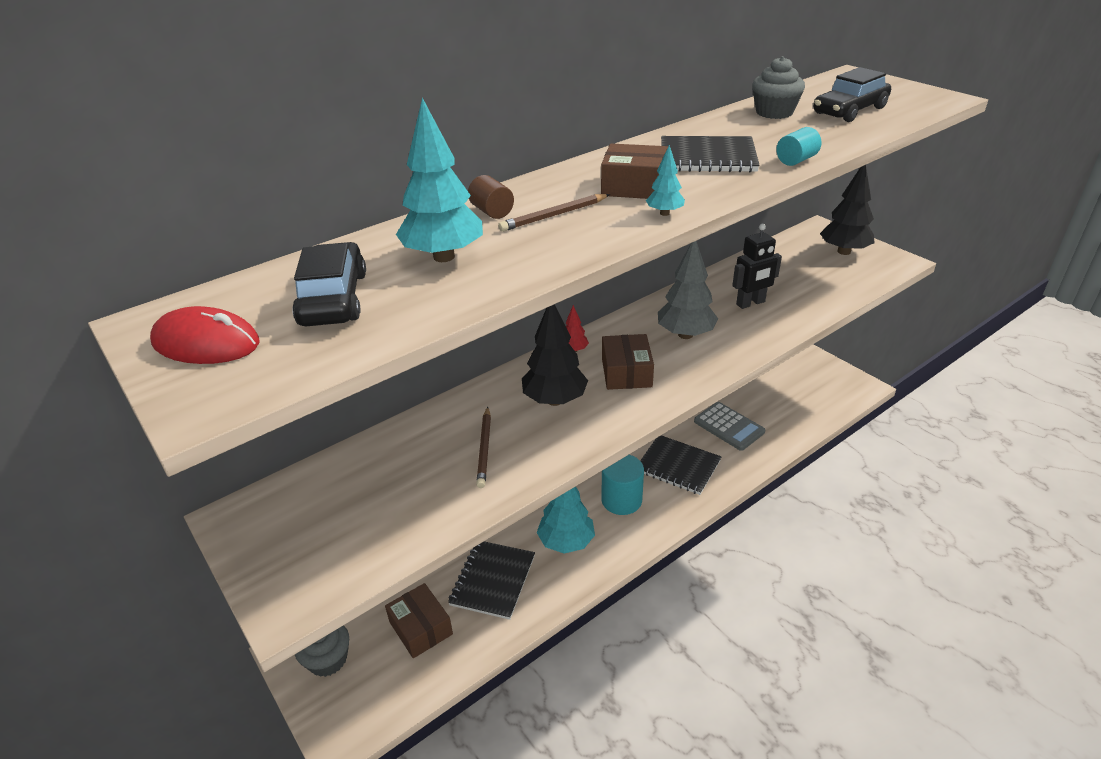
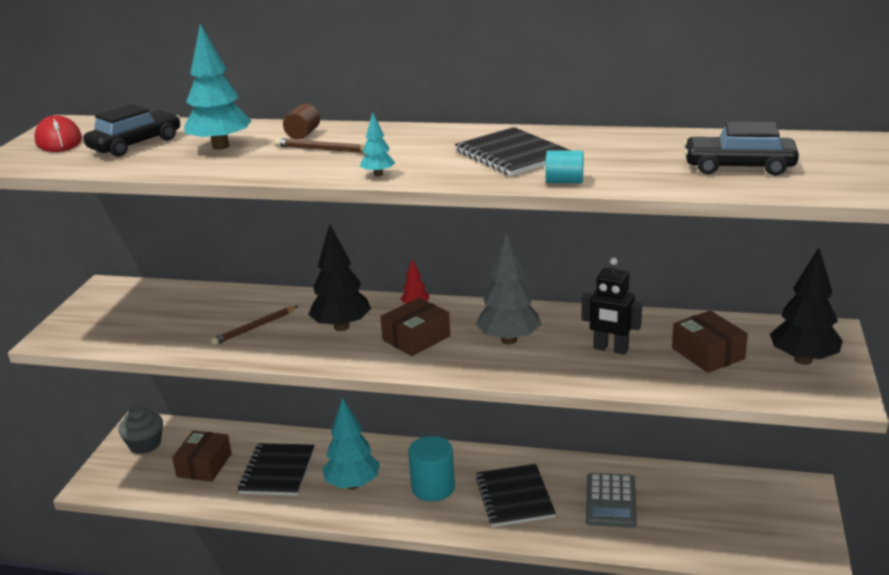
camera: 50 degrees right, 10 degrees down
(493, 580) = (277, 471): black notebook -> black notebook turned 60 degrees counterclockwise
(635, 186) = (411, 153): brown box -> brown box (708, 353)
(774, 112) = (668, 145): grey cupcake -> none

